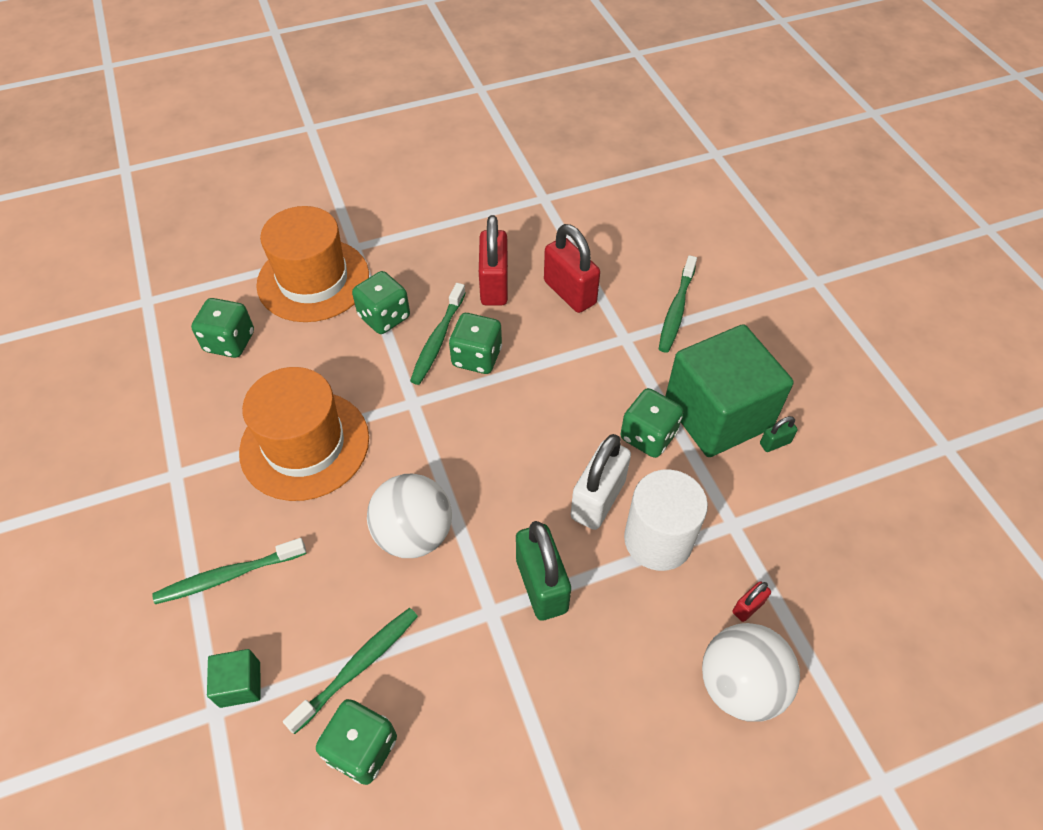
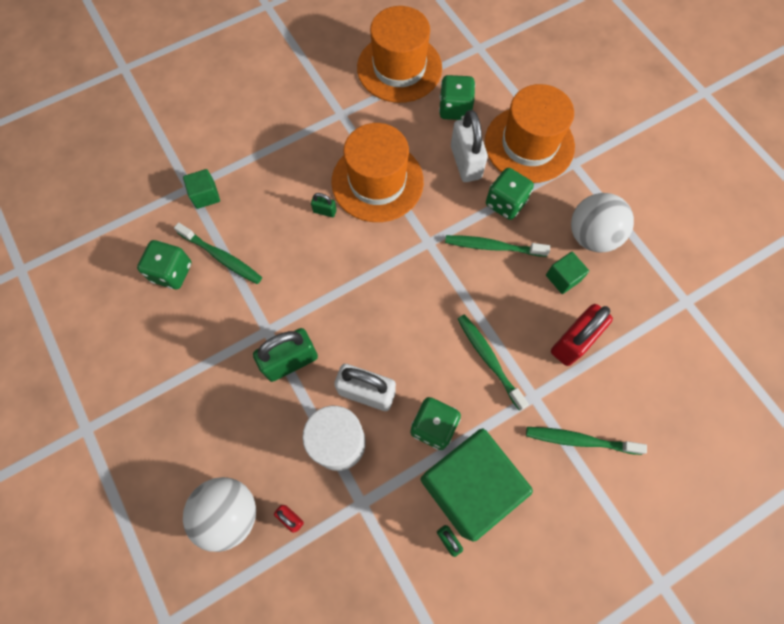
camera: 80 degrees right, 15 degrees up
(133, 392) = (399, 68): none -> orange hat
(228, 576) = (273, 167): green toothbrush -> green toothbrush (489, 359)
(313, 345) = (465, 162): none -> white padlock
(328, 515) = (324, 211): none -> green padlock
(414, 534) = (318, 268): white ball -> white ball (591, 236)
(477, 357) = (482, 279): green dice -> none
(494, 285) = (563, 278): red padlock -> green cube

